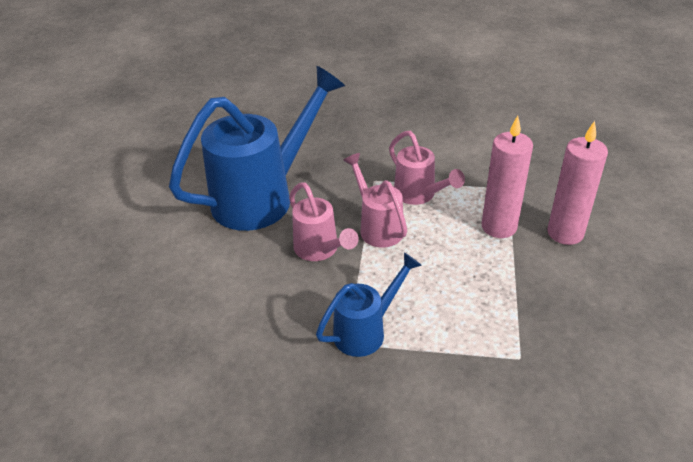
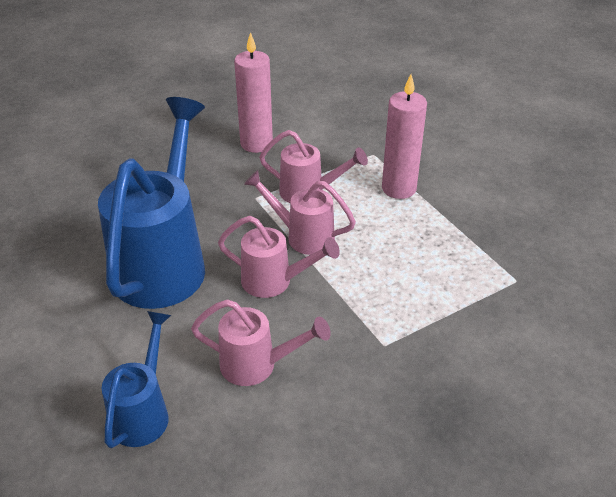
camera: 40 degrees left, 0 degrees up
(245, 303) = (258, 365): none -> pink watering can
(366, 330) = (388, 326): blue watering can -> blue watering can (144, 411)
(565, 233) = (450, 170): pink candle -> pink candle (256, 144)

